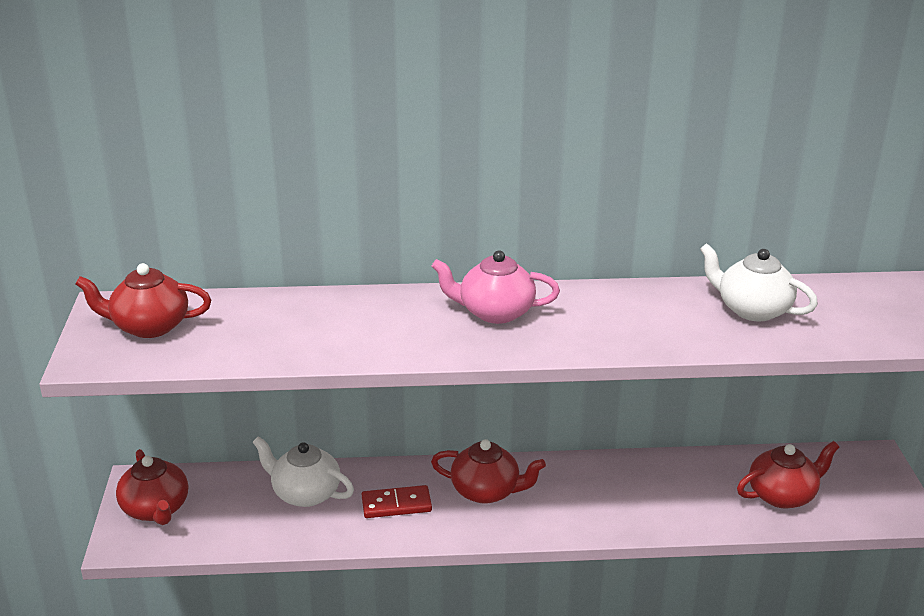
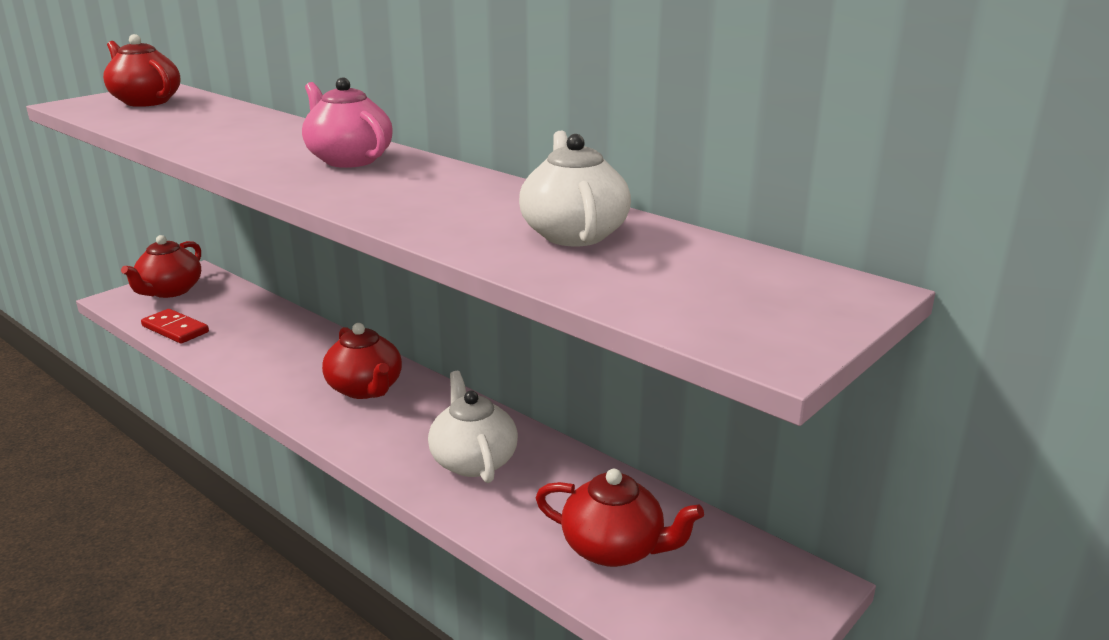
camera: 45 degrees right, 5 degrees down
(305, 493) = (257, 325): white teapot -> white teapot (473, 461)
(396, 504) = (291, 362): red domino -> red domino (175, 329)

